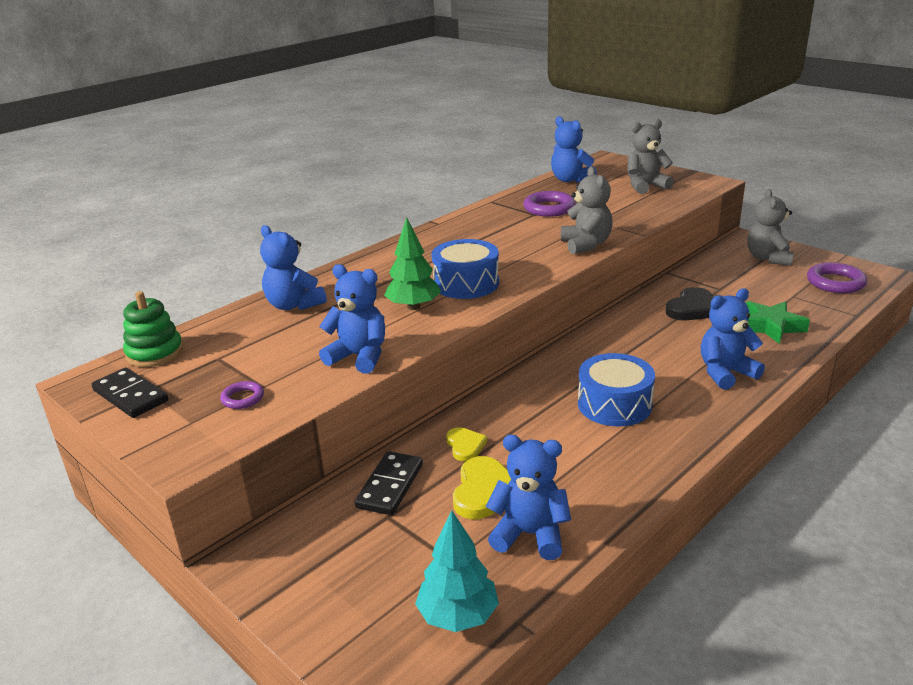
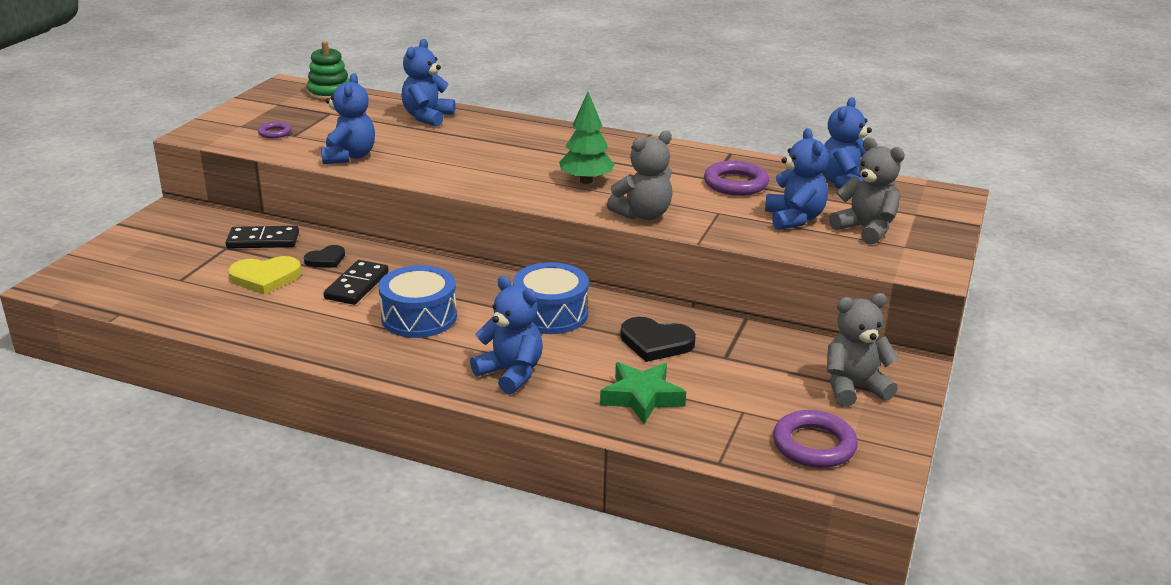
camera: 65 degrees right, 0 degrees up
(130, 396) = (268, 101): black domino -> black domino (356, 285)
(413, 307) = (447, 160): green tree -> green tree (586, 181)
(458, 616) = (123, 291): turquoise tree -> none
(465, 446) = (326, 259): yellow heart -> black heart
(466, 283) = (508, 173): blue drum -> blue drum (550, 314)
(530, 534) = (215, 304): blue teddy bear -> blue teddy bear (794, 219)

